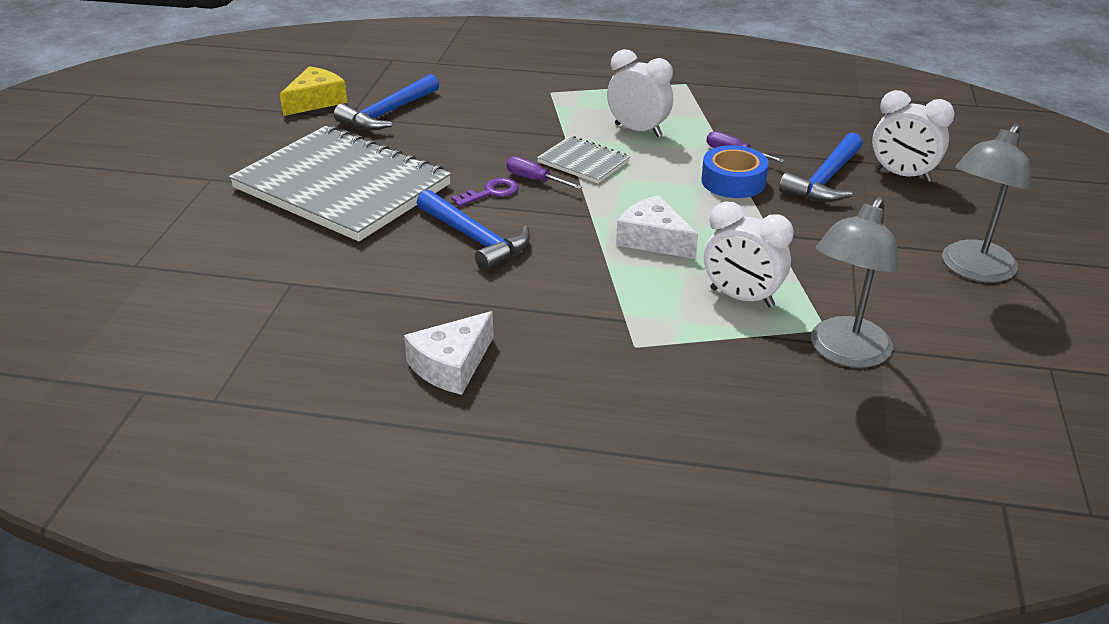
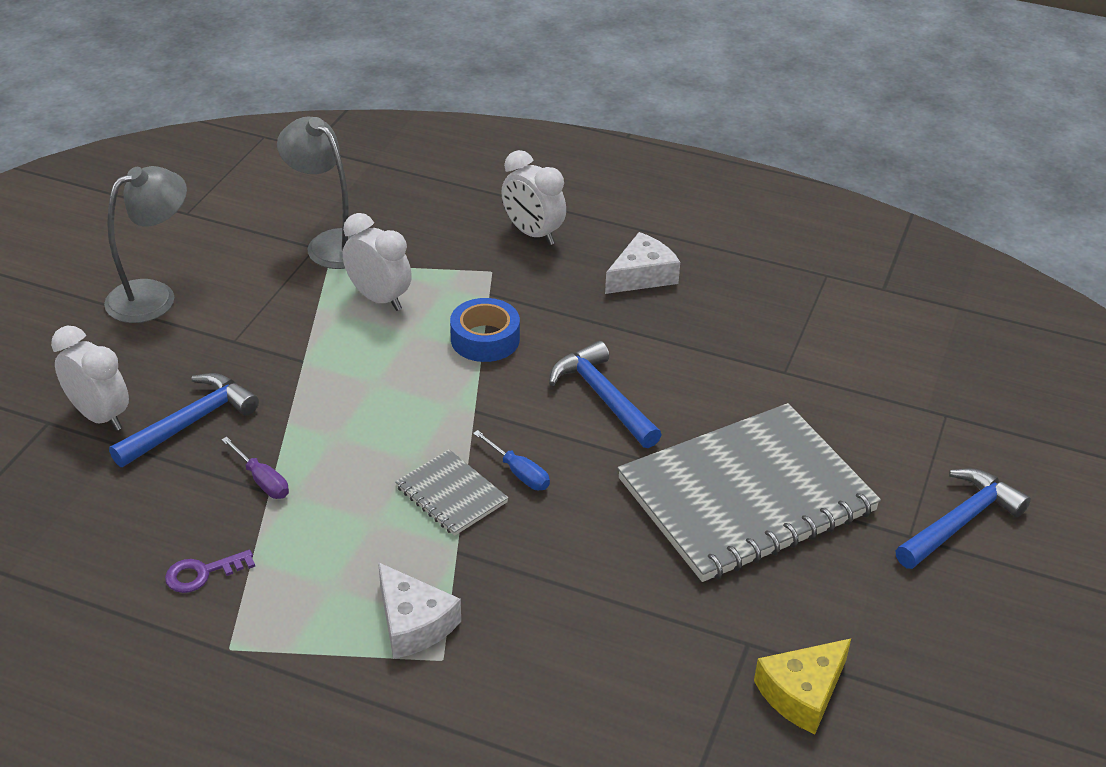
camera: 170 degrees left, 5 degrees up
(342, 187) = (746, 496): grey notebook -> grey notebook turned 75 degrees counterclockwise
(387, 113) = (692, 641): blue hammer -> blue hammer (960, 521)
(491, 192) = (574, 460): purple key -> purple key (202, 573)
(535, 180) = (519, 473): purple screwdriver -> blue screwdriver
(638, 130) = (356, 545): white clock -> white clock (532, 234)
(653, 239) = (424, 370): white cheese -> white cheese (413, 623)
(733, 181) = (294, 436): blue tape -> blue tape (485, 339)
(844, 353) = (330, 243): grey lamp -> grey lamp turned 90 degrees counterclockwise

